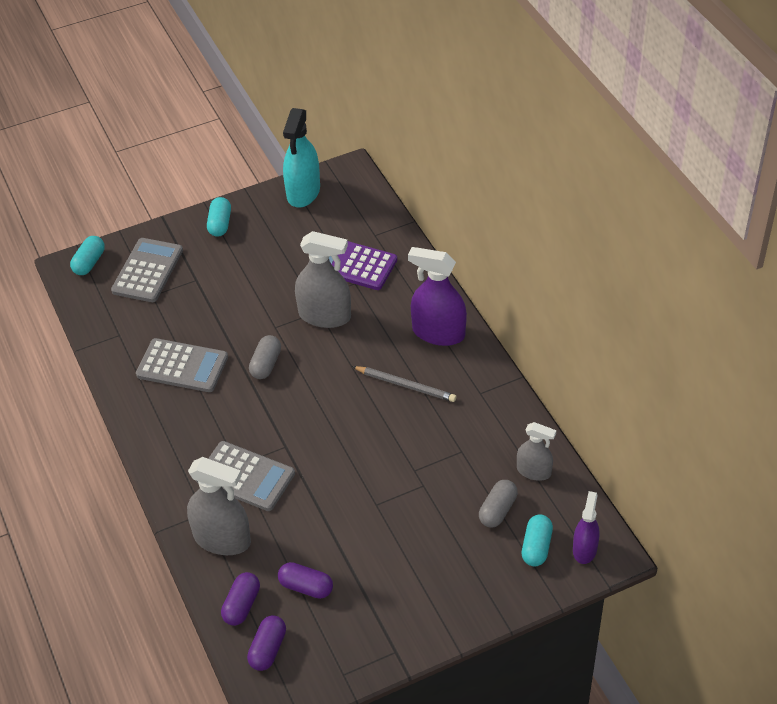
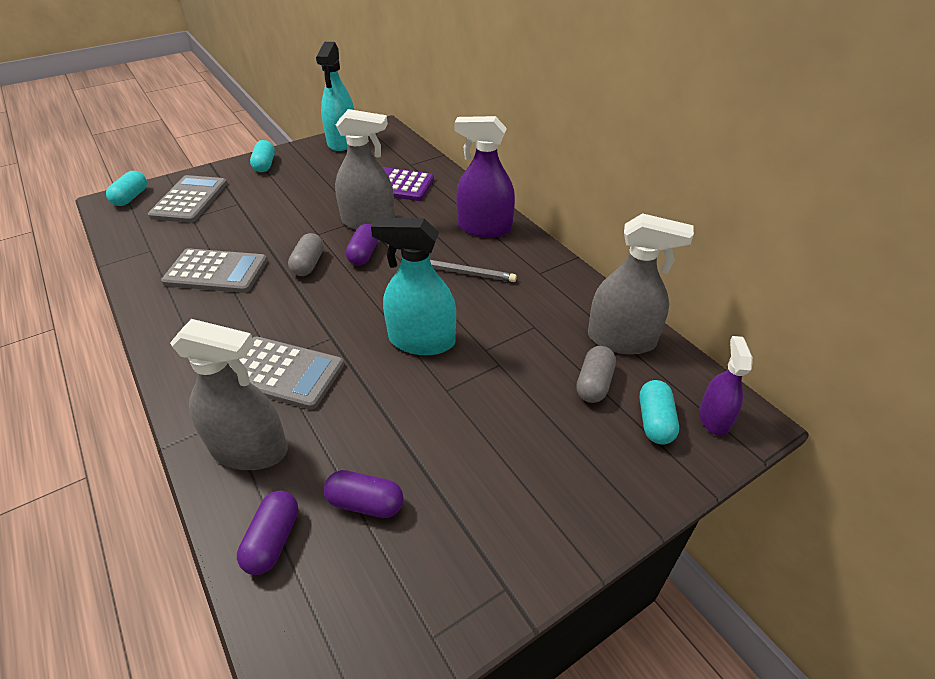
camera: 10 degrees left, 5 degrees down
(268, 649) = (312, 608): purple capsule -> purple capsule (364, 254)
(361, 456) = (421, 341): none -> turquoise spray bottle
(534, 471) = (621, 339): grey spray bottle -> grey spray bottle, size x1.67

